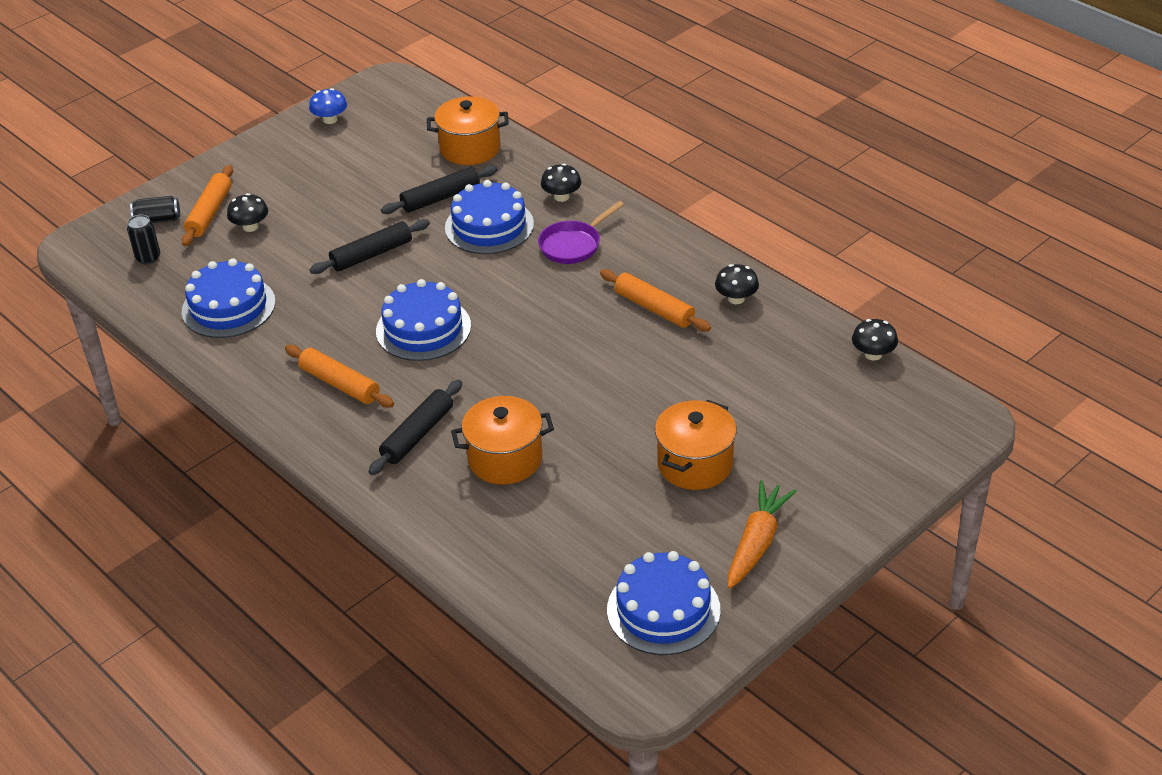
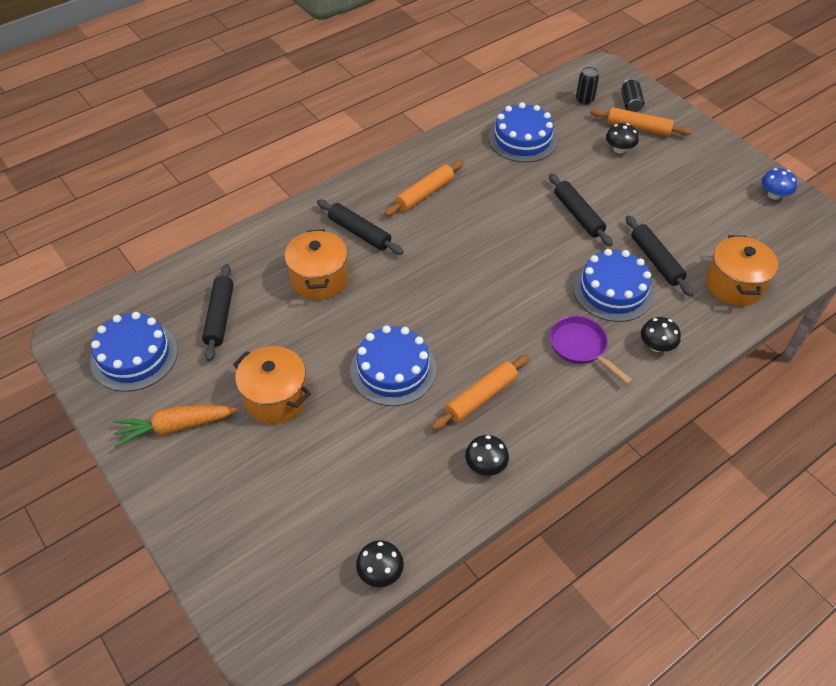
camera: 95 degrees right, 10 degrees up
(423, 328) = (479, 241): blue cake -> blue cake (393, 370)
(583, 541) = (219, 317): none -> black rolling pin
(757, 542) = (175, 427): orange carrot -> orange carrot turned 135 degrees clockwise

